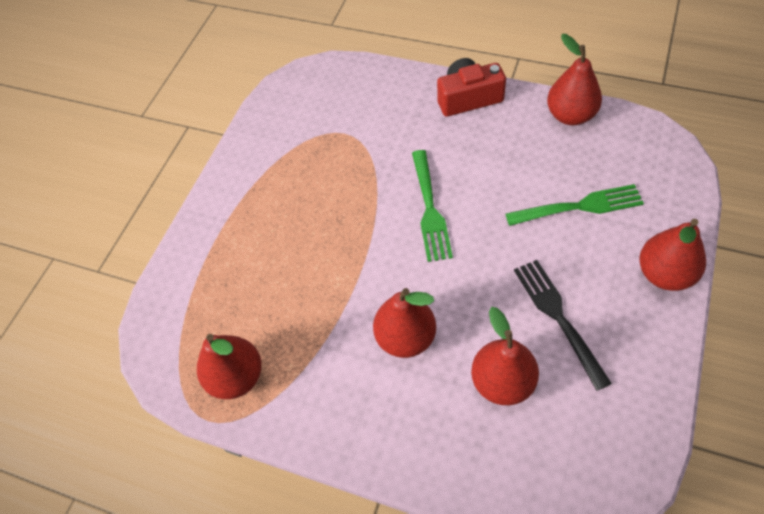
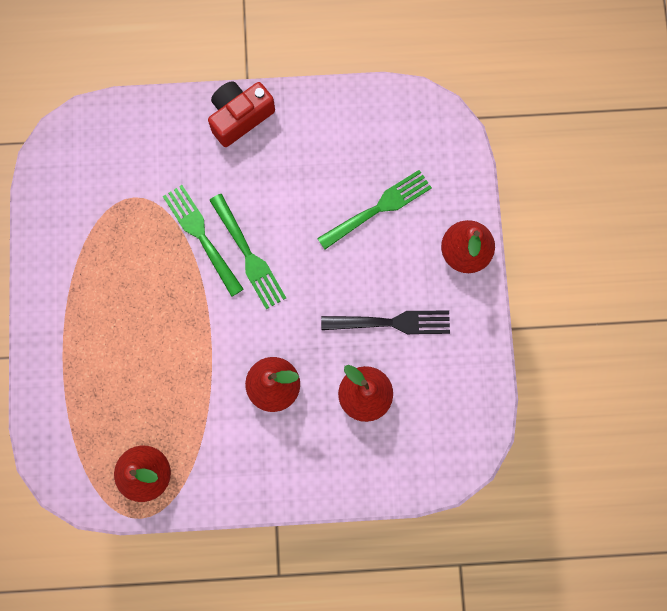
camera: 30 degrees left, 20 degrees up
(391, 180) = (202, 236): none -> green fork
(558, 317) = (391, 323): black fork -> black fork turned 135 degrees clockwise
(570, 115) = (342, 108): red pear -> none

